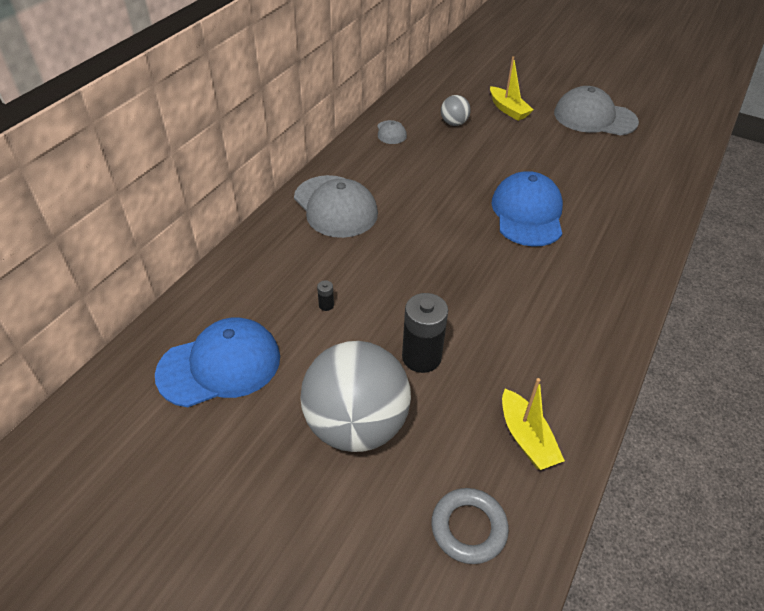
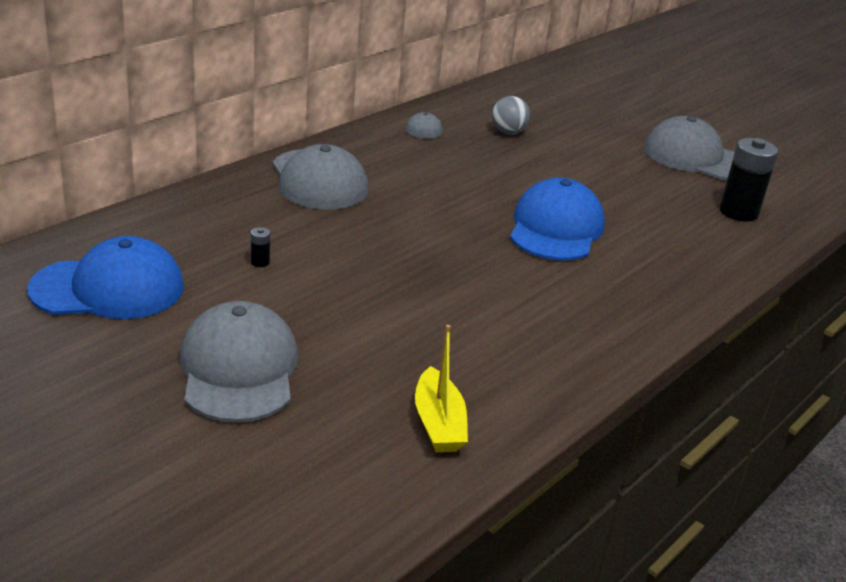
camera: 10 degrees right, 15 degrees down
(356, 424) = (238, 369): grey ball -> grey cap
(421, 357) = (349, 328): black battery -> black battery (738, 212)
(468, 528) = (323, 484): grey ring -> none
(508, 109) = (585, 132): yellow boat -> none

